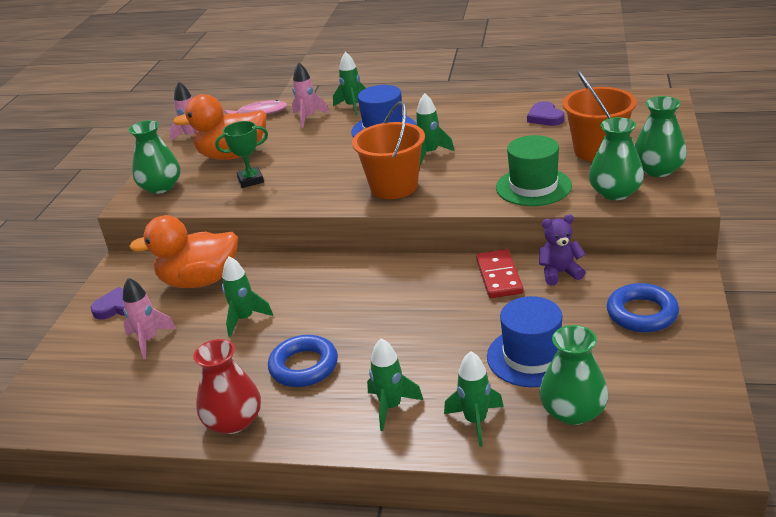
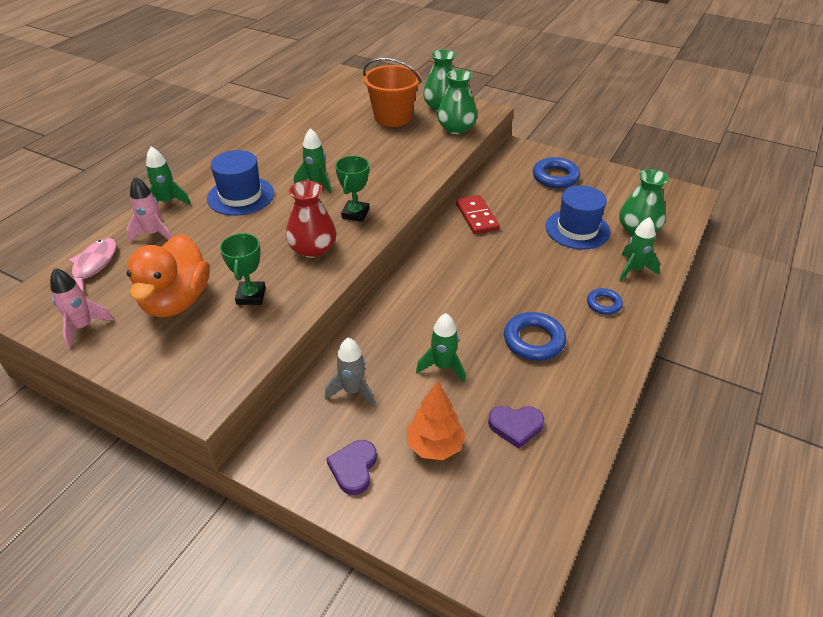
camera: 75 degrees left, 10 degrees up
(149, 340) = (434, 445): pink rocket -> orange tree
(161, 187) = (189, 370): green vase -> none
(200, 281) = (353, 391): orange duck -> grey rocket
(233, 421) = (587, 396): red vase -> red vase (313, 249)
(391, 407) = (604, 304): green rocket -> blue ring
(394, 187) = (355, 214): orange bucket -> green trophy
(499, 276) = (477, 217): red domino -> red domino turned 60 degrees clockwise
(533, 187) = (419, 154): green hat -> none
(545, 117) = (318, 121): purple heart -> purple heart (515, 426)
(559, 273) = (491, 192): purple teddy bear -> none

